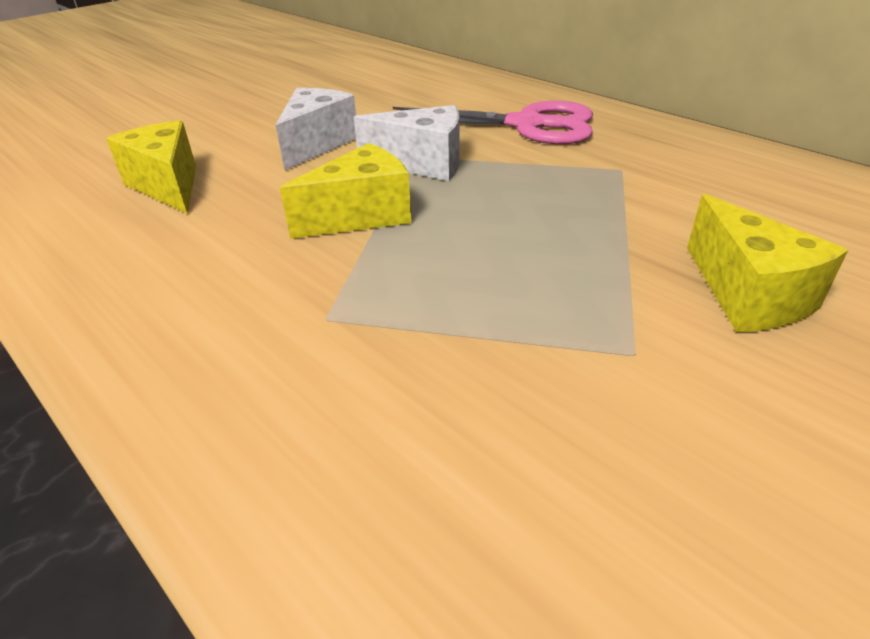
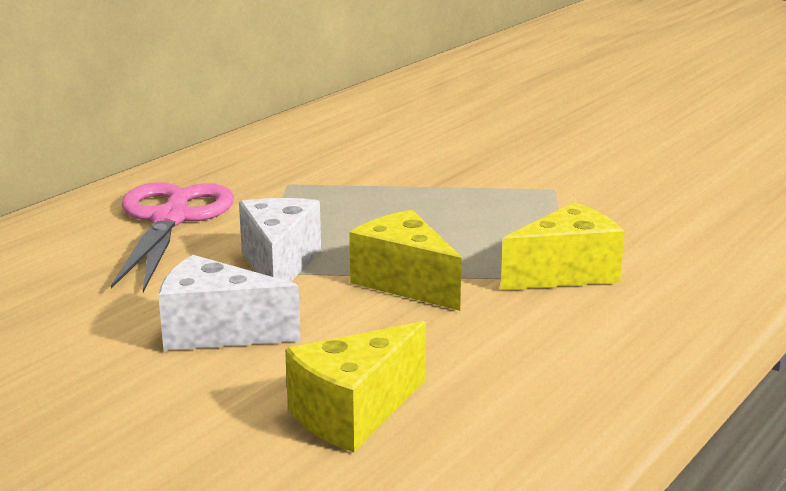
camera: 100 degrees left, 15 degrees down
(747, 295) = (477, 159): yellow cheese -> yellow cheese (566, 273)

